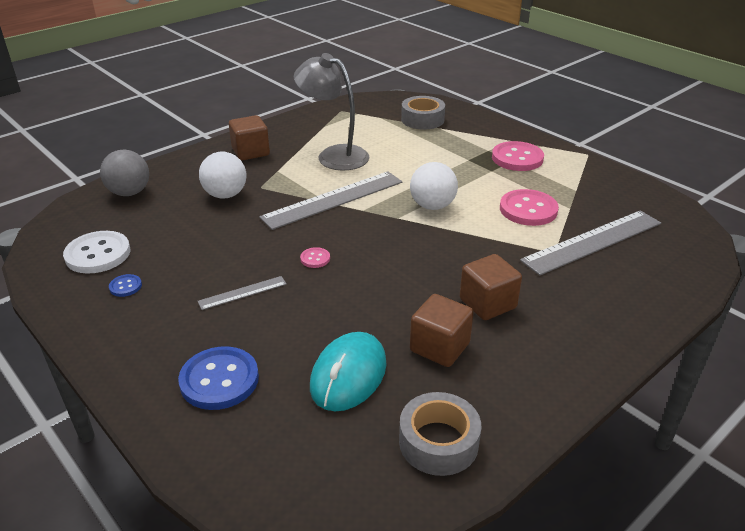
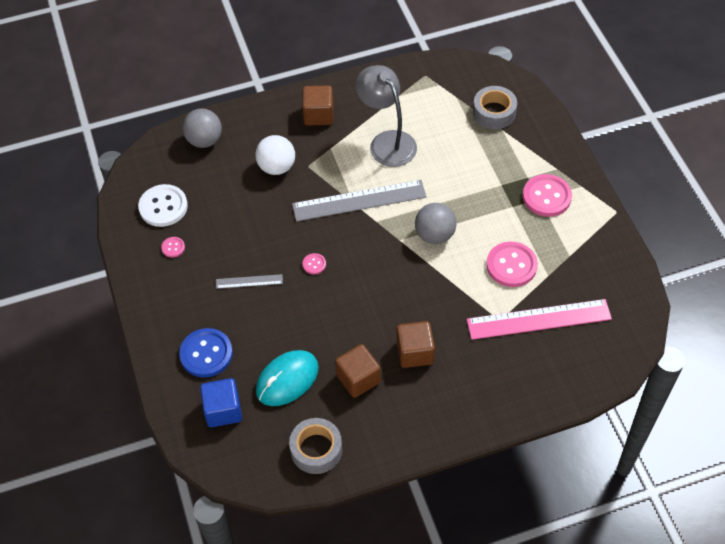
camera: 25 degrees right, 20 degrees up
(125, 286) = (173, 247): blue button -> pink button
(276, 438) = (223, 410): none -> blue cube
(432, 206) = (435, 235): white ball -> grey ball
(593, 241) = (539, 319): grey ruler -> pink ruler

